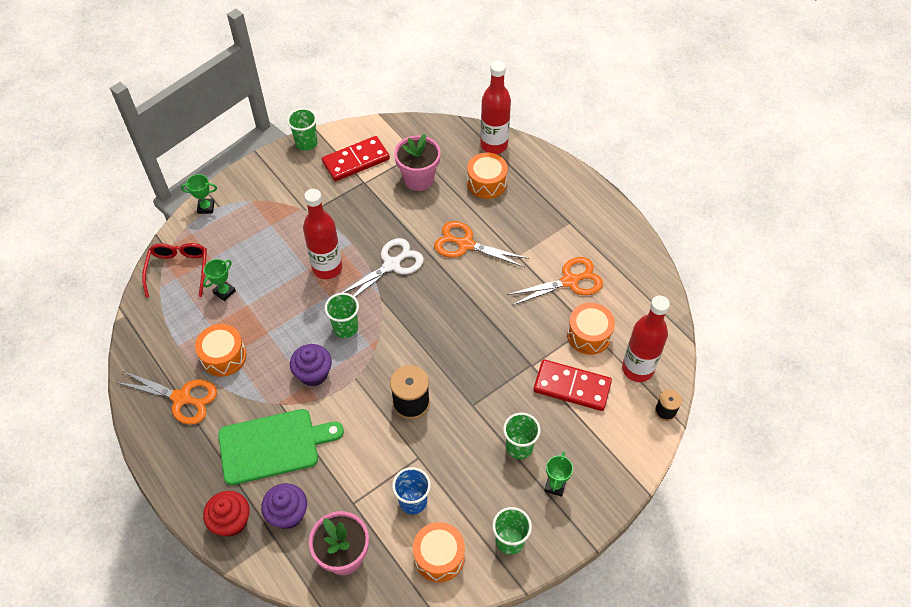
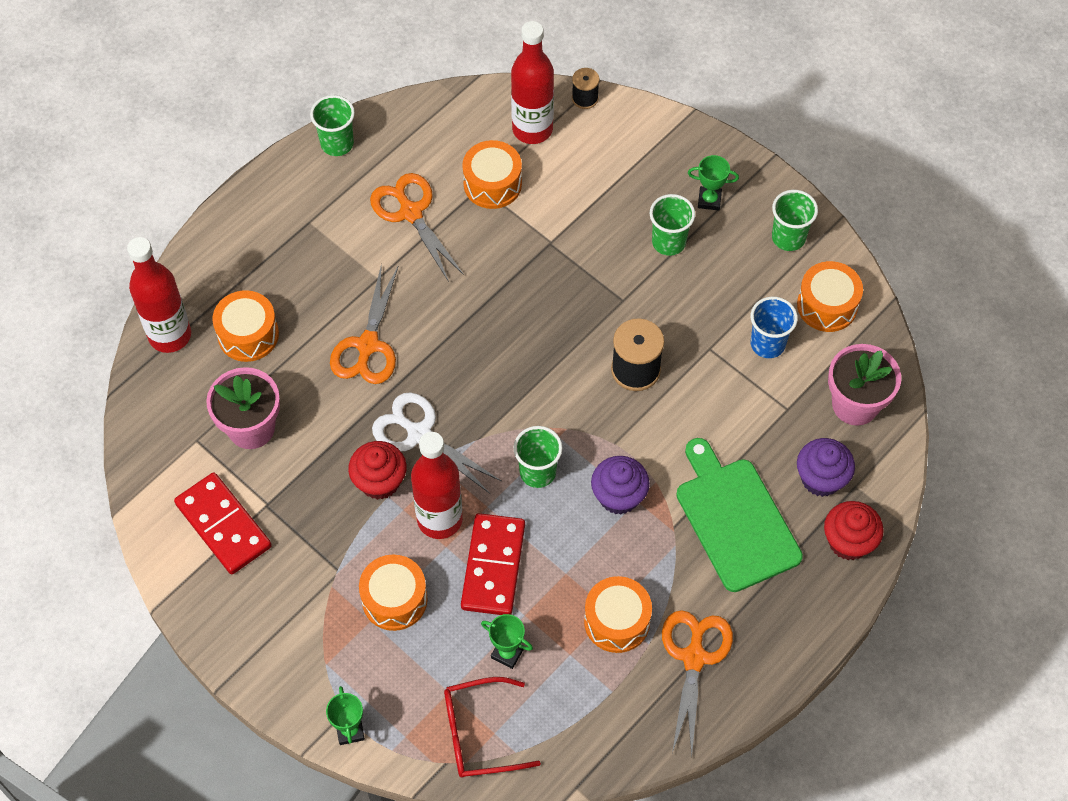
camera: 100 degrees left, 5 degrees up
(280, 238) = (394, 599): none -> orange drum
(306, 143) = (192, 610): green cup -> green cup (337, 144)
(363, 239) = (379, 481): none -> red cupcake
(572, 387) = (572, 195): red domino -> red domino (493, 566)

